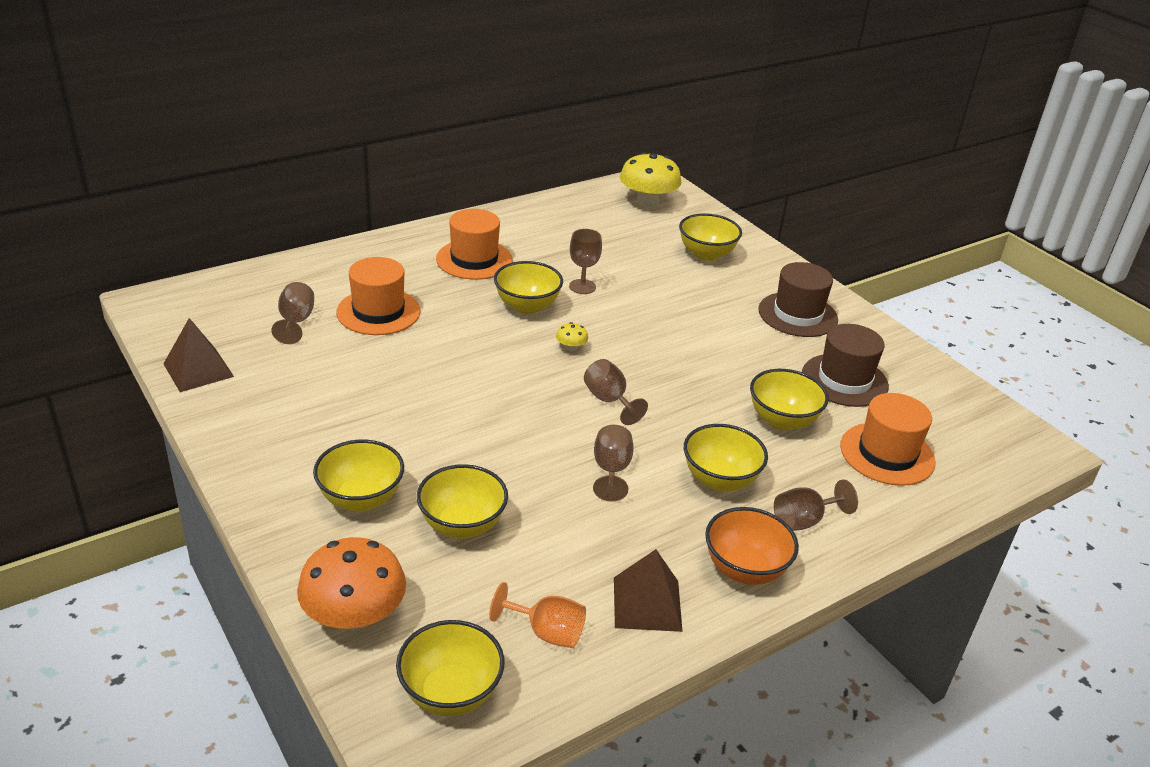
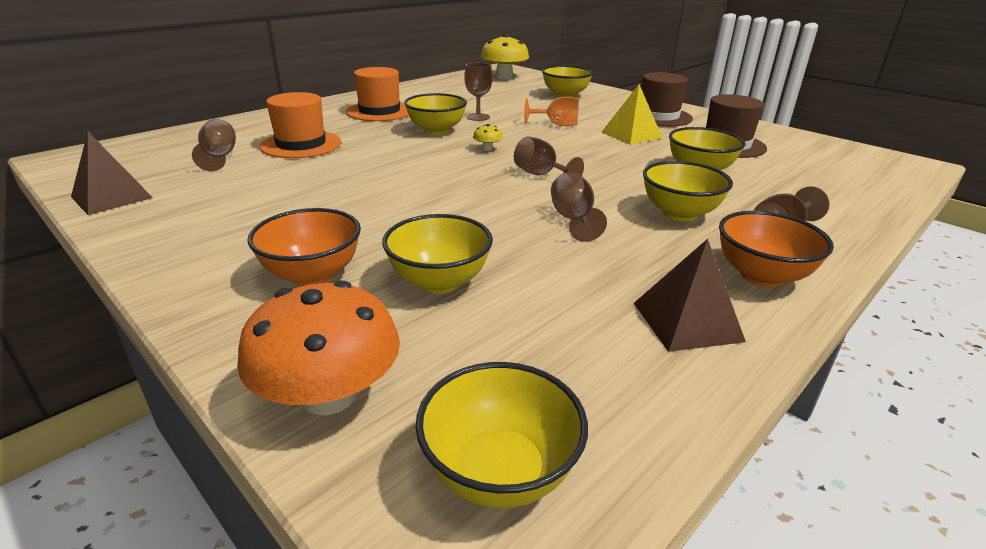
camera: 10 degrees left, 5 degrees down
(361, 499) = (312, 275): yellow bowl -> orange bowl
(546, 632) = (590, 370): orange goblet -> orange goblet (557, 124)
(744, 346) = (631, 135): none -> yellow pyramid
(887, 454) = (803, 181): orange hat -> none

